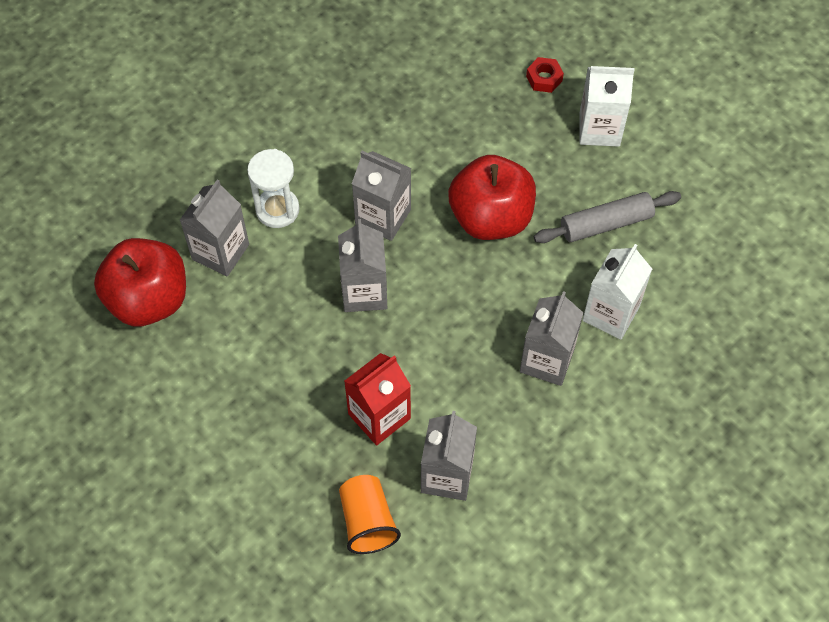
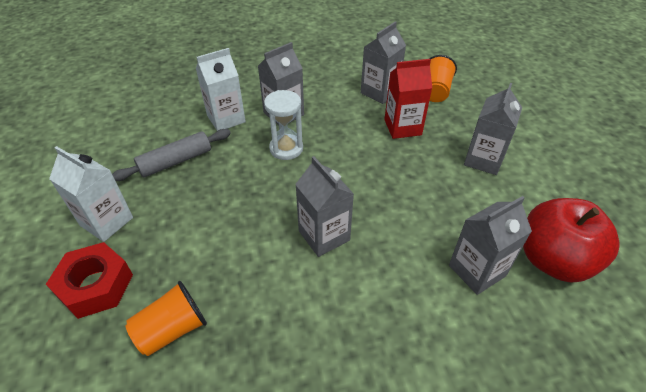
camera: 150 degrees left, 15 degrees down
(277, 209) = (410, 283): white hourglass -> white hourglass (286, 149)
(364, 292) = (371, 192): grey carton -> grey carton (483, 160)
(450, 81) = (172, 329): none -> orange cup
(491, 217) = (245, 198): red apple -> none
(544, 78) = (96, 285): red nut -> red nut, size x1.88
(606, 223) = (176, 161): grey rolling pin -> grey rolling pin turned 45 degrees counterclockwise

